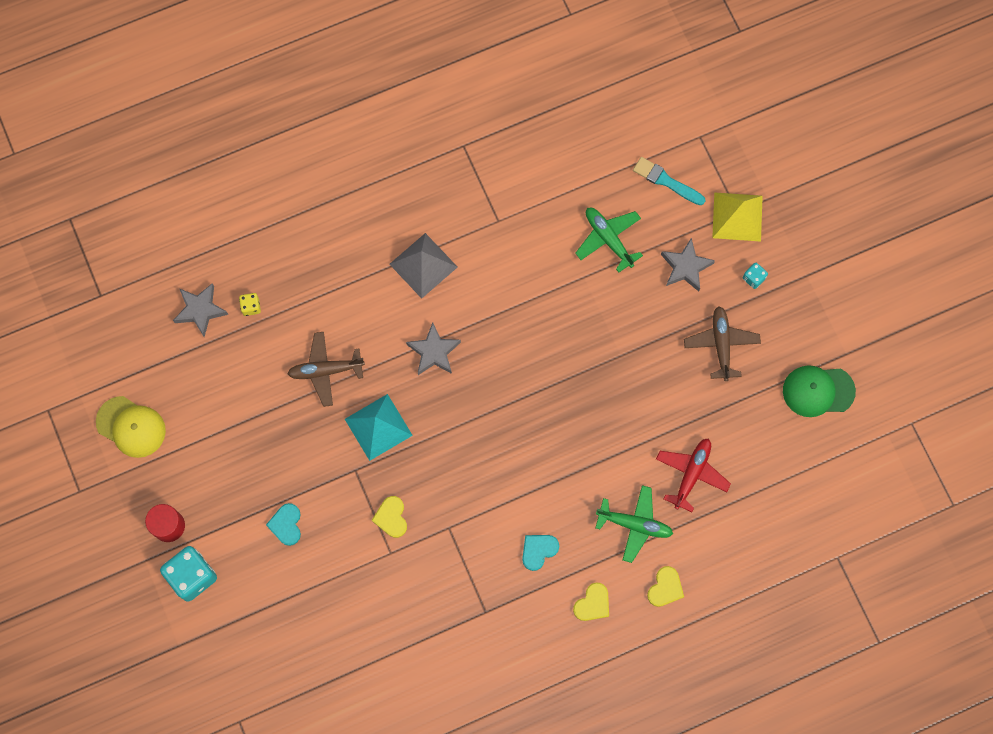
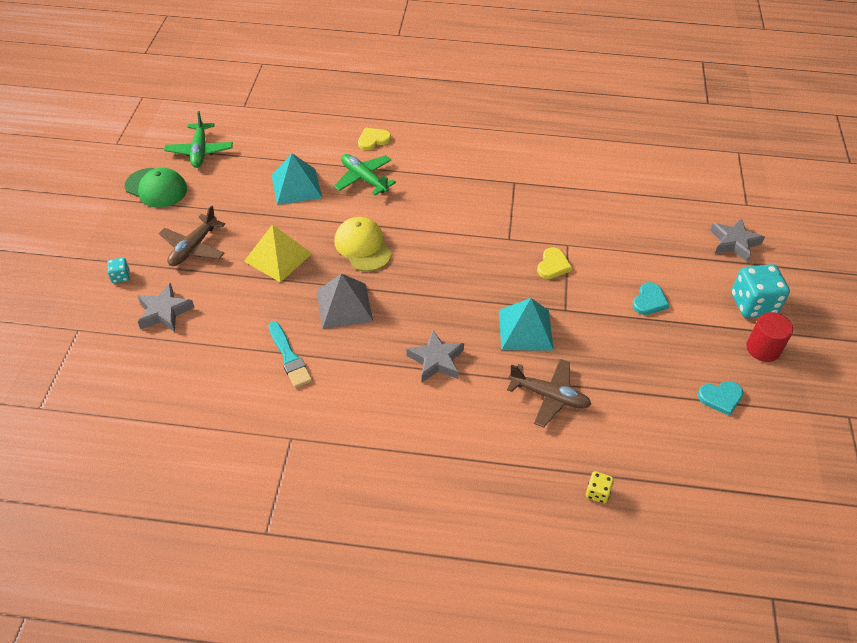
camera: 150 degrees left, 25 degrees down
(131, 427) = (775, 445): yellow cap -> yellow cap (363, 246)
(200, 310) = (656, 518): grey star -> grey star (734, 243)
(423, 265) = (394, 437): grey pyramid -> grey pyramid (344, 305)
(538, 550) = (448, 196): turquoise heart -> turquoise heart (721, 398)
(592, 603) = (431, 154): yellow heart -> none
(608, 239) = (206, 367): green plane -> green plane (200, 151)
(666, 181) = (109, 386): turquoise brush -> turquoise brush (289, 357)
(691, 474) = (296, 186): red plane -> turquoise pyramid
(737, 216) = (82, 326): yellow pyramid -> yellow pyramid (278, 257)

